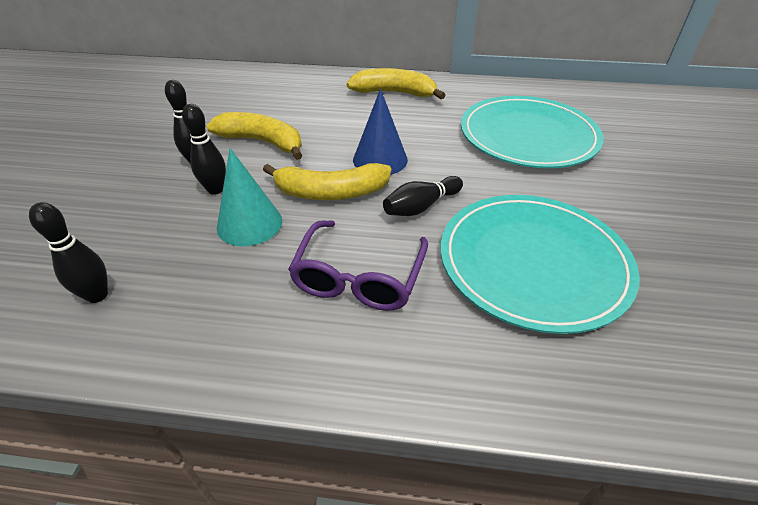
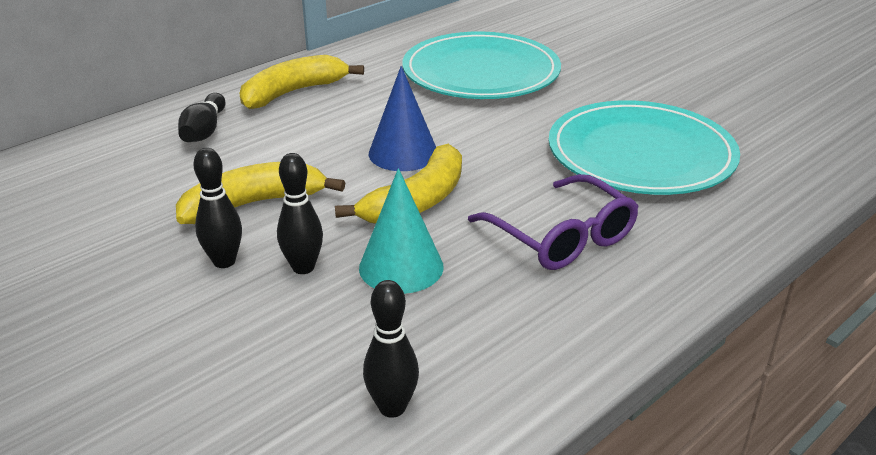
camera: 50 degrees left, 10 degrees down
(421, 206) = (507, 166): black bowling pin -> black bowling pin (204, 131)

